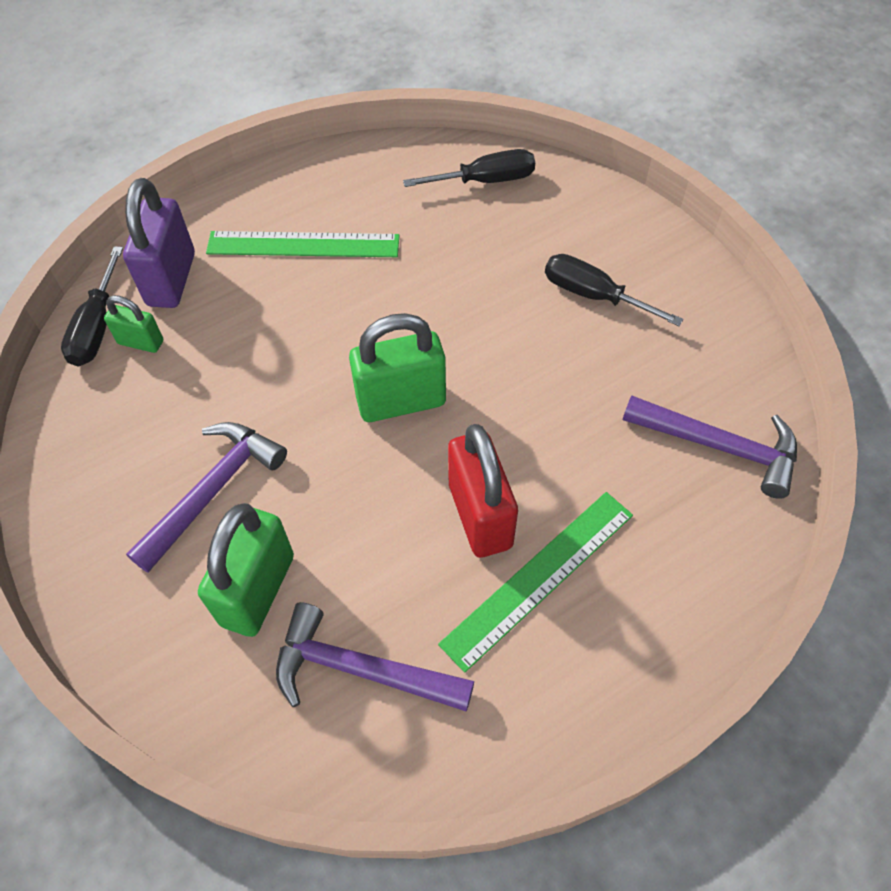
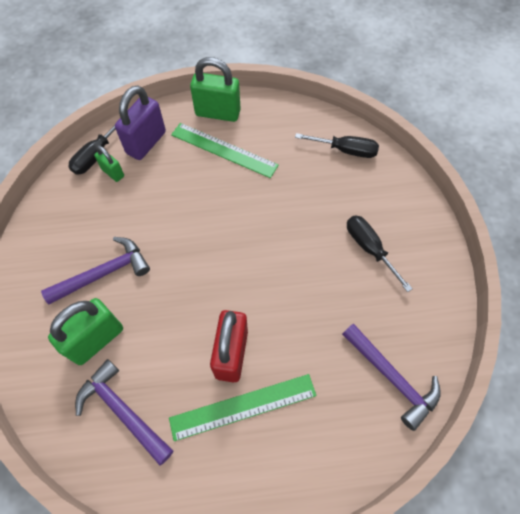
camera: 25 degrees right, 5 degrees up
(401, 401) = (226, 266): green padlock -> green padlock (218, 113)

